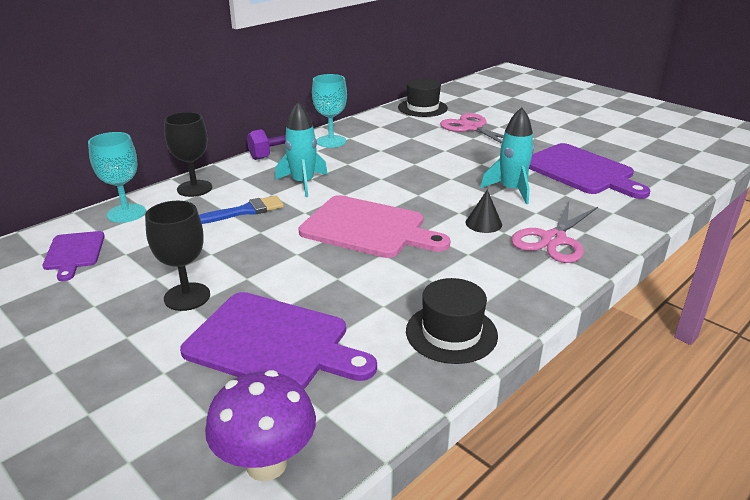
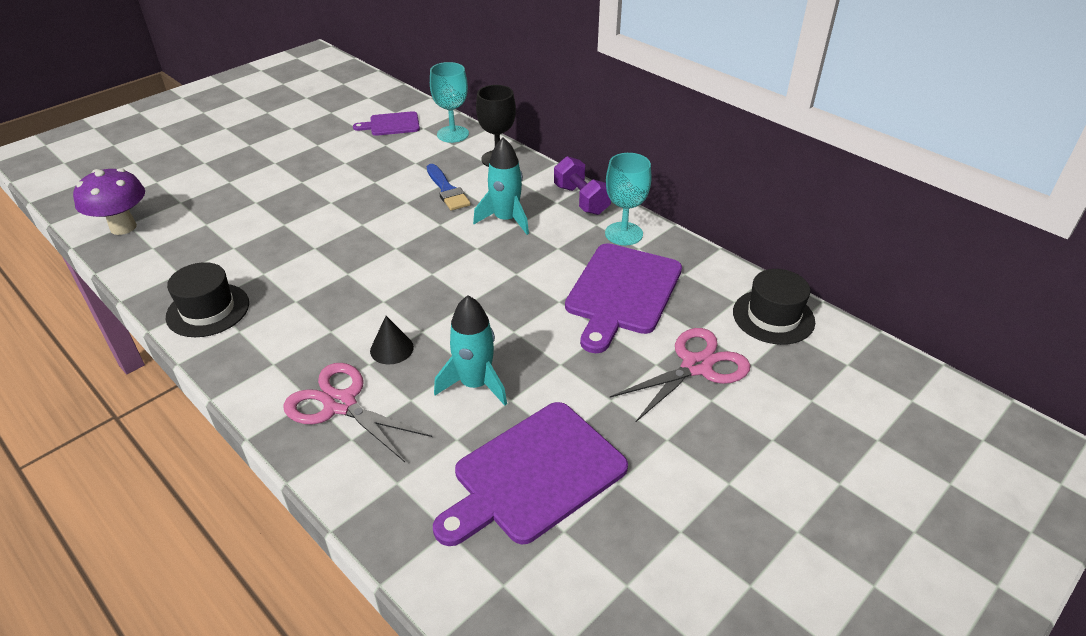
camera: 90 degrees right, 10 degrees up
(187, 297) = (313, 179): black goblet -> none
(273, 343) = (238, 221): purple cutting board -> purple cutting board (622, 292)
(368, 228) = (398, 264): pink cutting board -> none

